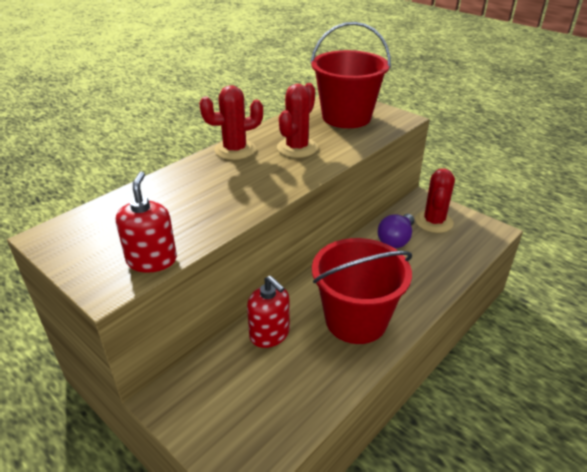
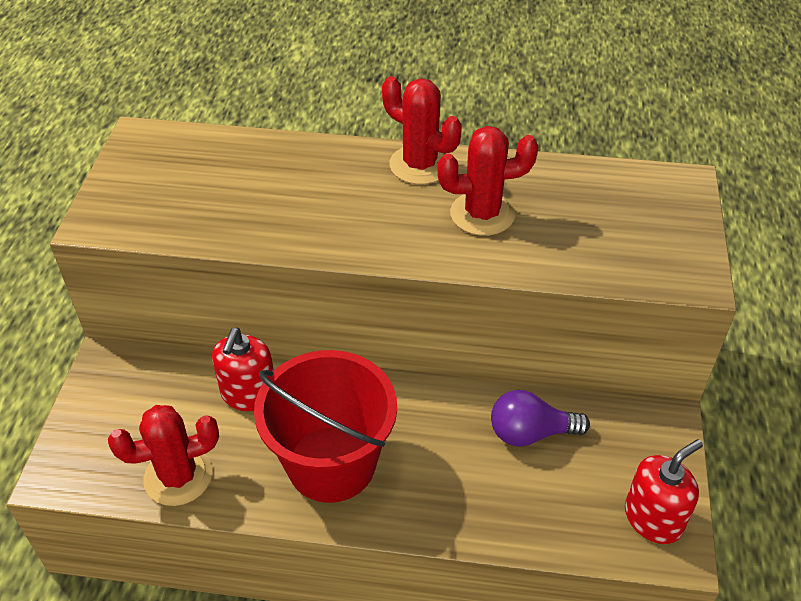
camera: 55 degrees right, 10 degrees up
(152, 260) = (157, 225): red soap dispenser -> red soap dispenser (653, 518)
(346, 117) = (625, 219): red bucket -> none
(434, 222) = (619, 460): red cactus -> red cactus (178, 476)

